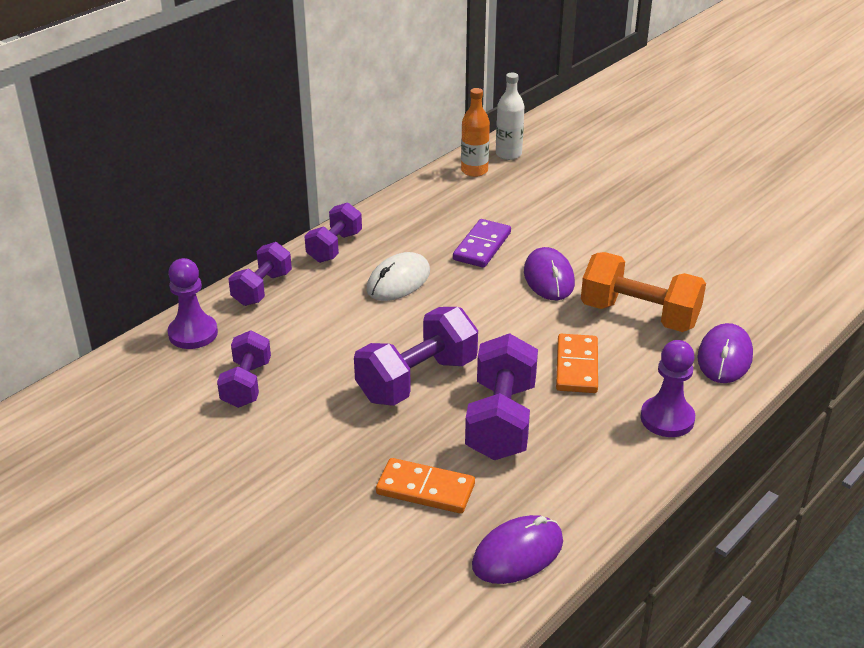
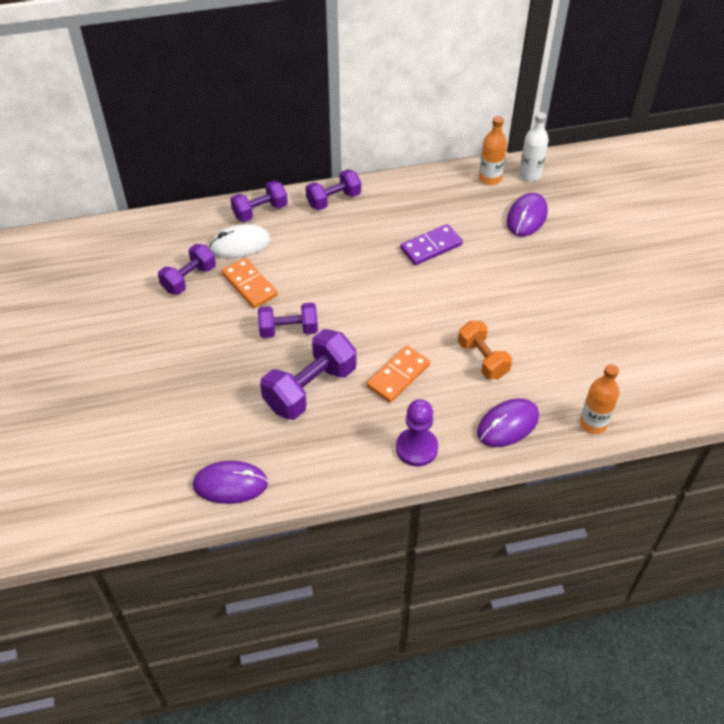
camera: 35 degrees right, 15 degrees up
(193, 333) = (192, 225): purple pawn -> none
(398, 281) = (348, 248): white mouse -> white mouse (240, 244)
(417, 380) = (288, 330): purple dumbbell -> purple dumbbell, size x0.64
(425, 489) = (221, 410): orange domino -> orange domino (249, 285)
(549, 278) = (451, 296): purple mouse -> purple mouse (526, 217)
(639, 315) = (482, 359): orange dumbbell -> orange dumbbell, size x0.64
(793, 320) = (593, 423): none -> orange bottle

